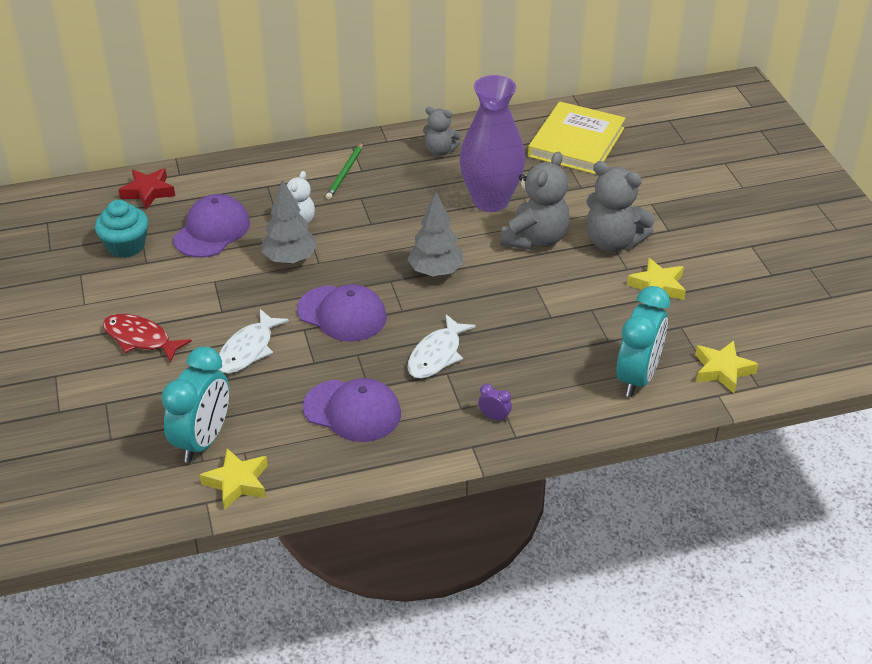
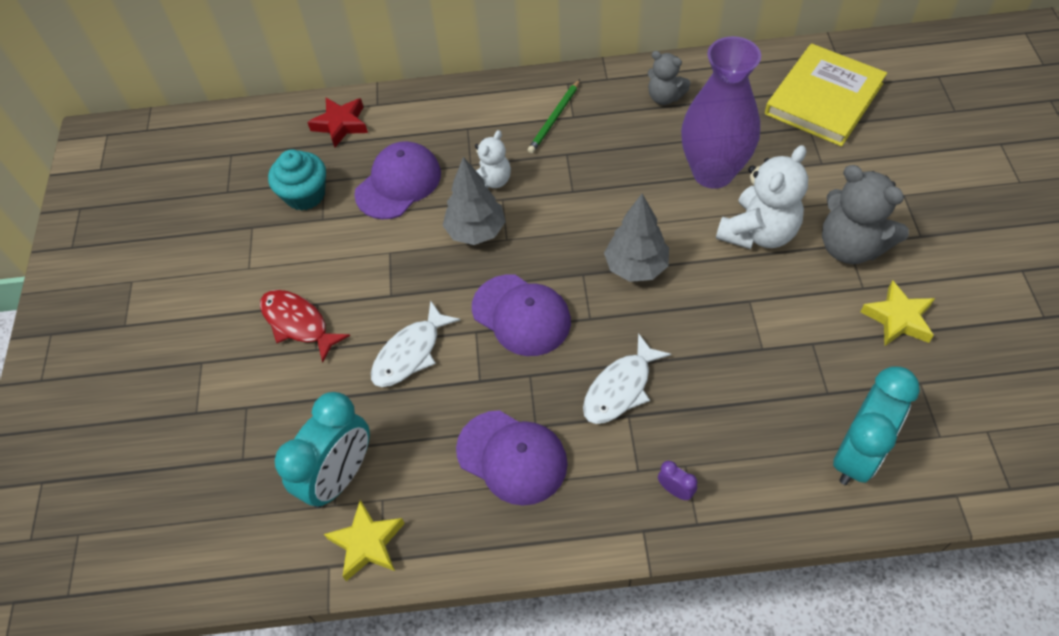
camera: 15 degrees right, 15 degrees up
(535, 239) = (758, 232): grey teddy bear -> white teddy bear
(722, 370) = (966, 457): yellow star -> none

